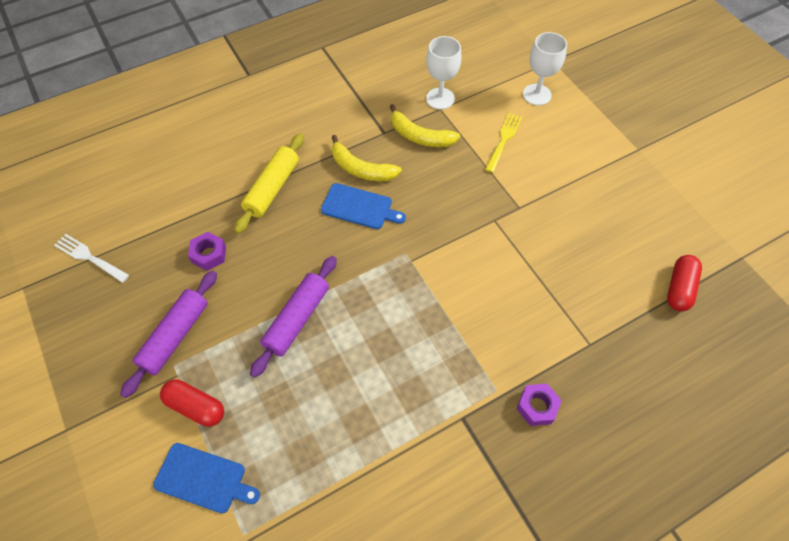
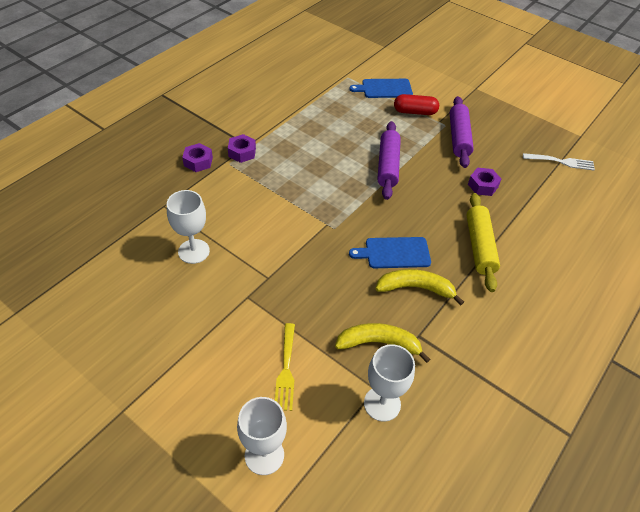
camera: 155 degrees right, 10 degrees down
(474, 405) = (242, 152): none -> purple nut
(563, 271) = (194, 251): none -> white goblet
(679, 288) = (84, 266): red capsule -> none

